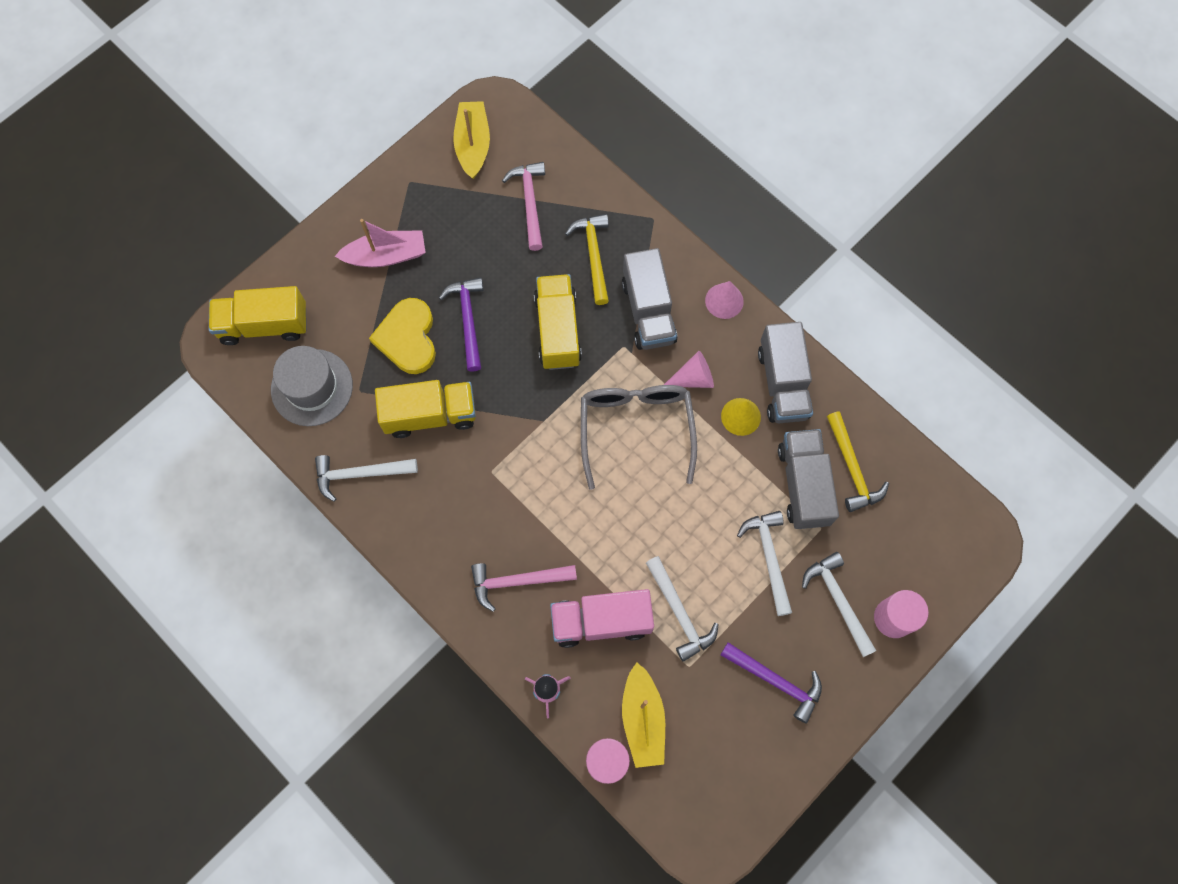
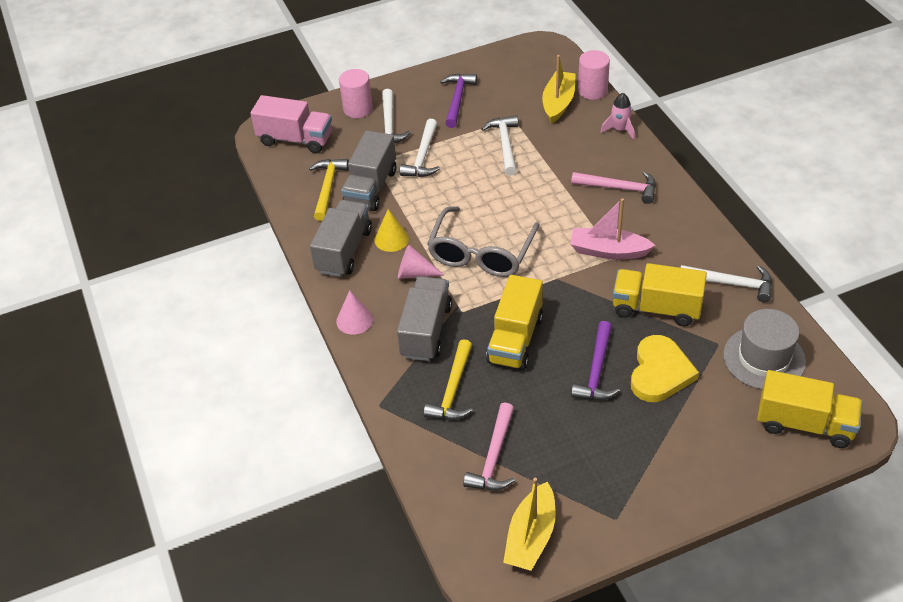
camera: 155 degrees left, 25 degrees down
(386, 255) = (662, 451): pink boat -> pink boat (608, 251)
(601, 621) = (564, 154): pink truck -> pink truck (295, 139)
(776, 681) = (457, 99): purple hammer -> purple hammer turned 45 degrees clockwise

